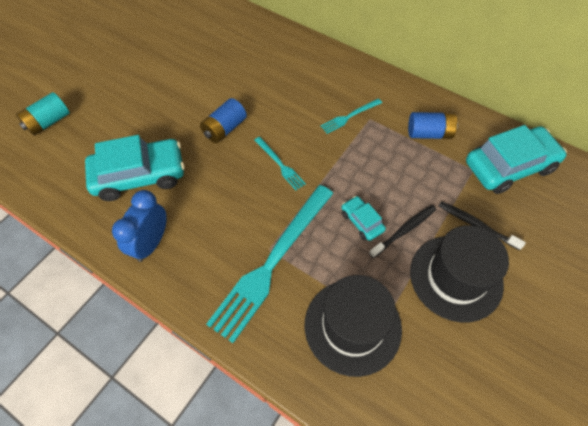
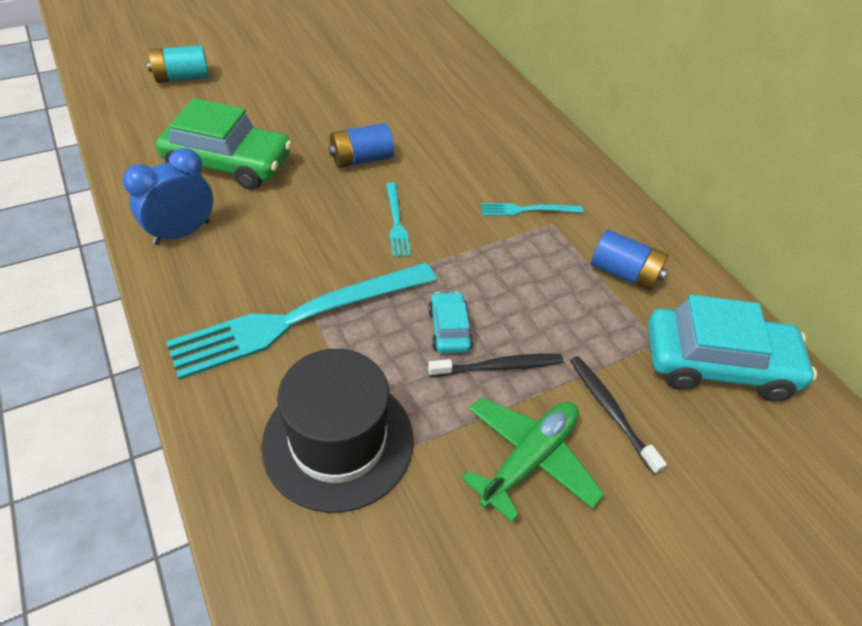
camera: 25 degrees right, 10 degrees down
(139, 175) = (228, 163): turquoise car -> green car
(456, 277) = (529, 459): black hat -> green plane

